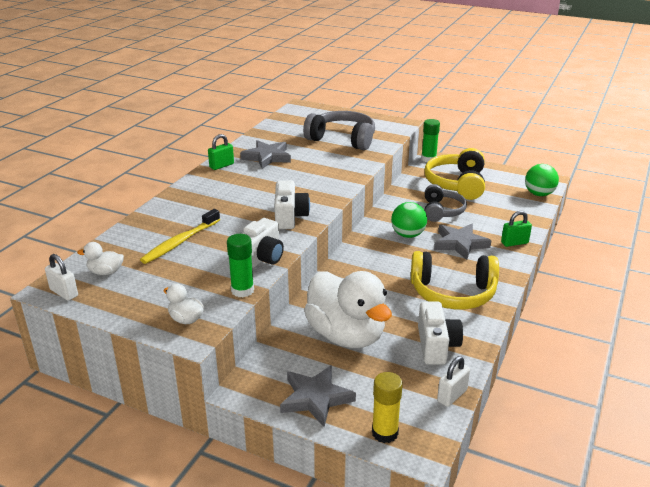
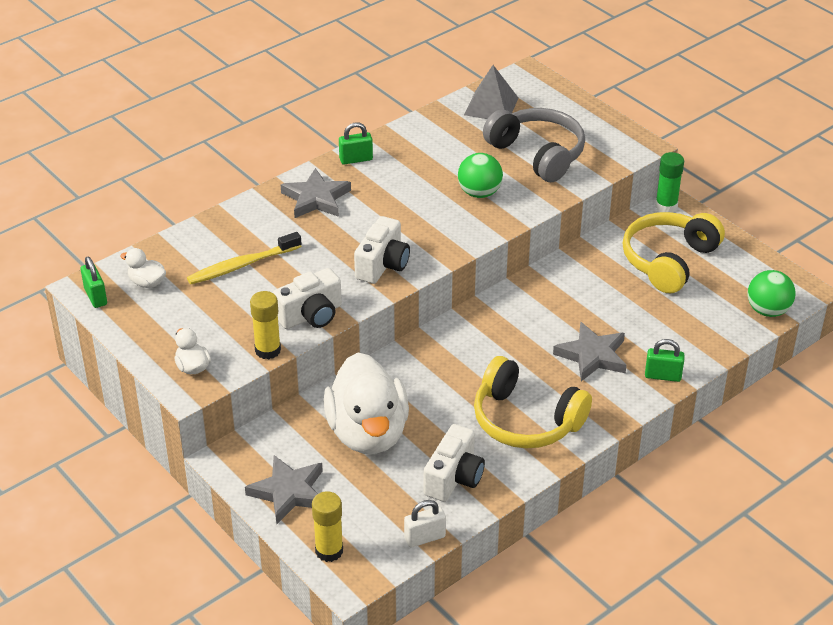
camera: 25 degrees right, 10 degrees up
(64, 293) = (95, 297): white padlock -> green padlock
(242, 290) = (268, 350): green glue stick -> yellow glue stick
(267, 157) = (419, 160): grey star -> grey star (316, 198)
(291, 123) = (491, 106): none -> grey pyramid
(408, 235) = (538, 322): green ball -> green ball (479, 193)
(441, 211) = (611, 299): grey headphones -> none

